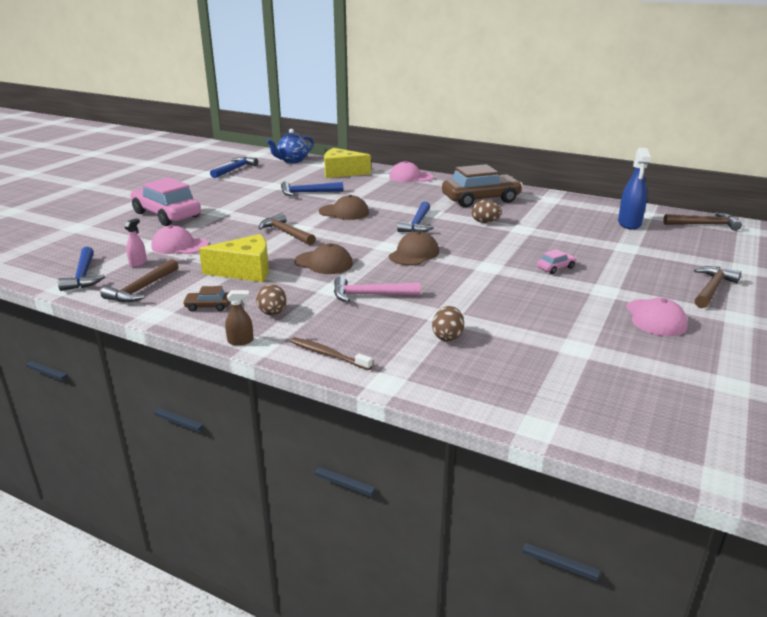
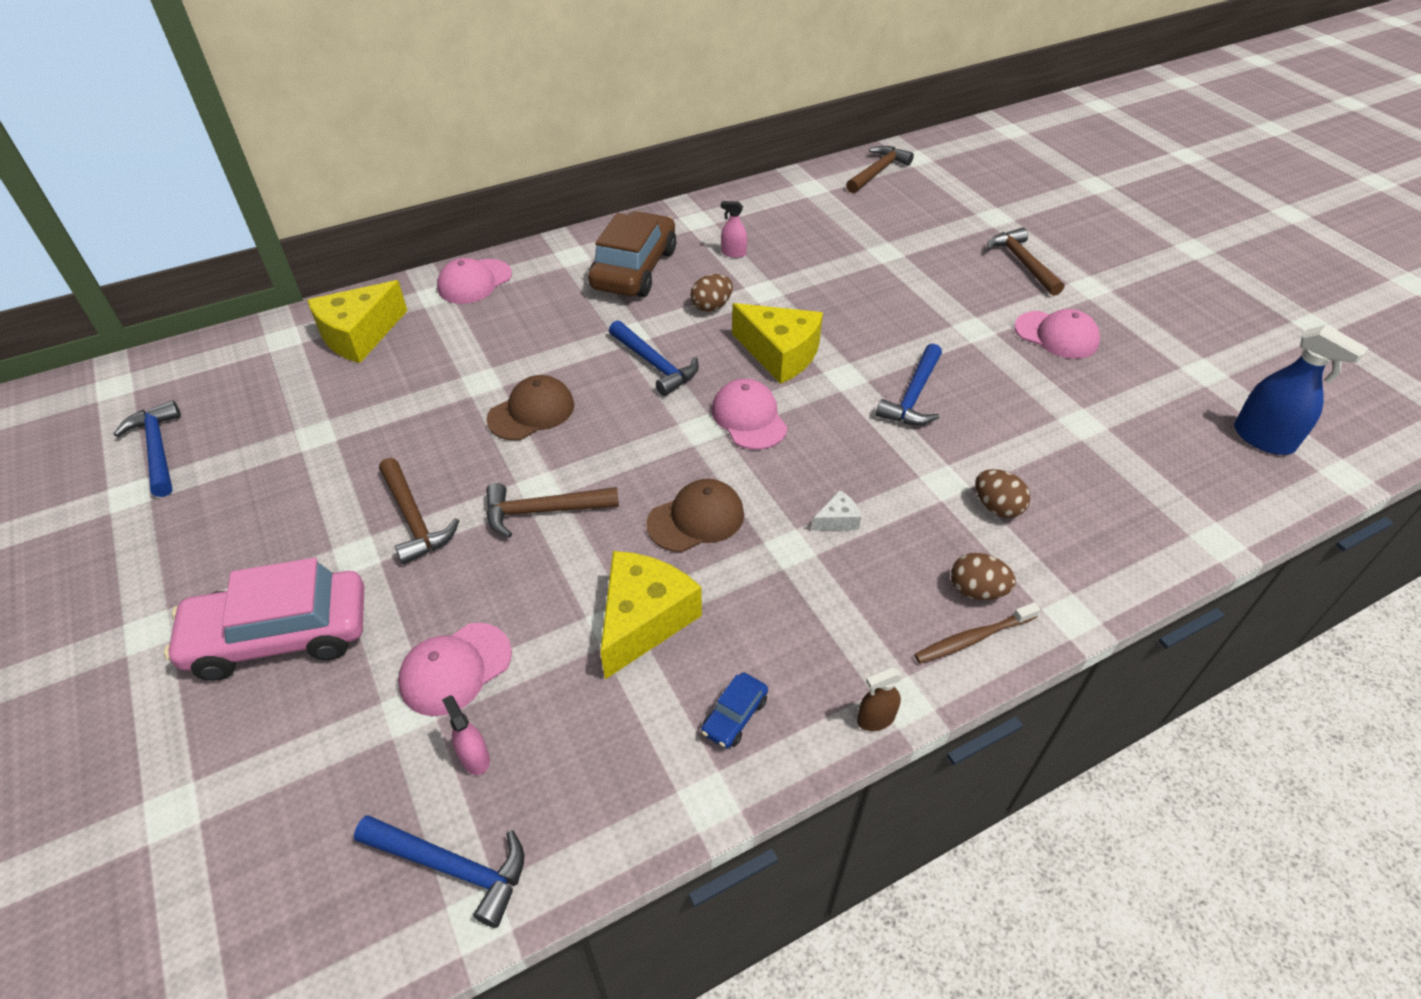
camera: 55 degrees left, 20 degrees up
(142, 289) = (593, 787): brown hammer -> brown hammer (414, 519)
(208, 306) = (734, 716): brown car -> blue car
(240, 341) = (875, 719): brown spray bottle -> brown spray bottle turned 135 degrees counterclockwise
(272, 313) = (815, 647): brown egg -> brown egg (976, 591)
(292, 161) = (220, 361): blue teapot -> none
(307, 193) = (401, 412): blue hammer -> blue hammer (913, 396)
(370, 295) = (837, 520): pink hammer -> white cheese
(414, 254) = (749, 418): brown cap -> pink cap
(477, 247) = (780, 354): none -> yellow cheese
(539, 214) = (733, 253): none -> pink spray bottle
(555, 268) = (891, 329): pink car -> none
(629, 224) = (827, 212): blue spray bottle -> blue spray bottle (1263, 438)

